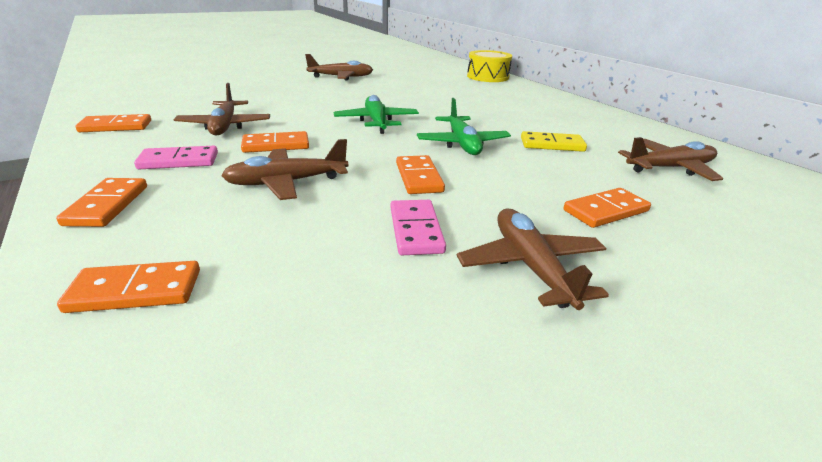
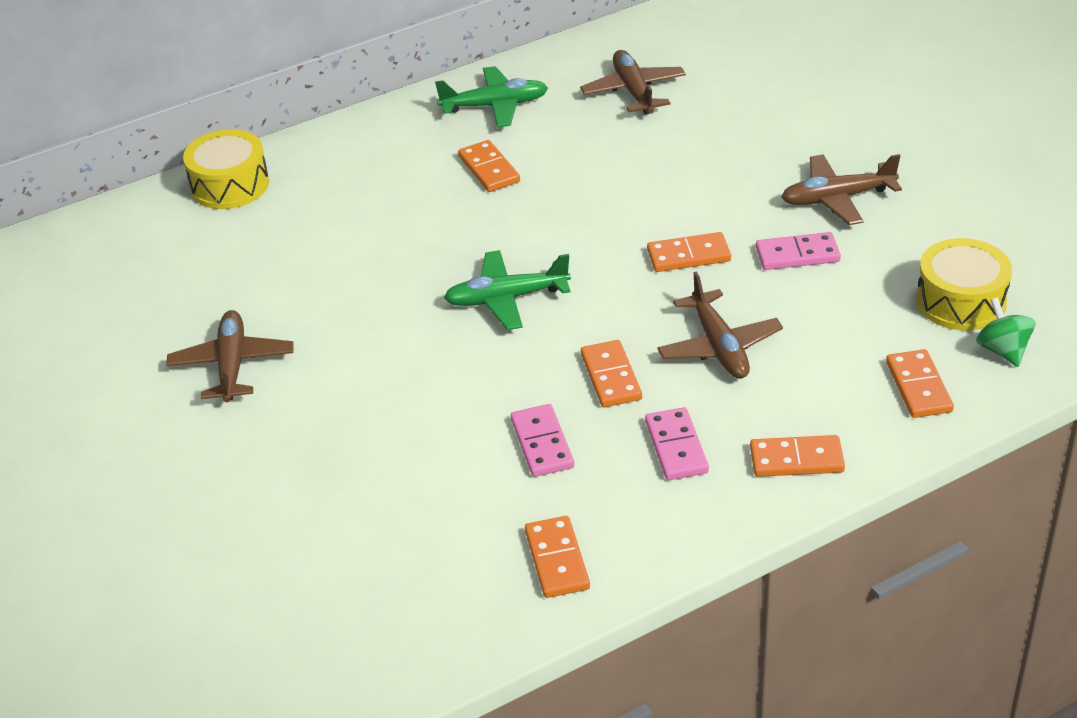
camera: 85 degrees left, 10 degrees up
(139, 394) = (1002, 350): none -> green spinning top
(225, 126) = (542, 443): brown plane -> pink domino
(285, 358) = (960, 301): none -> yellow drum
(462, 144) = (583, 224): green plane -> green plane (495, 106)
(552, 144) = (575, 157): yellow domino -> none
(606, 211) = (739, 148): orange domino -> orange domino (489, 169)

